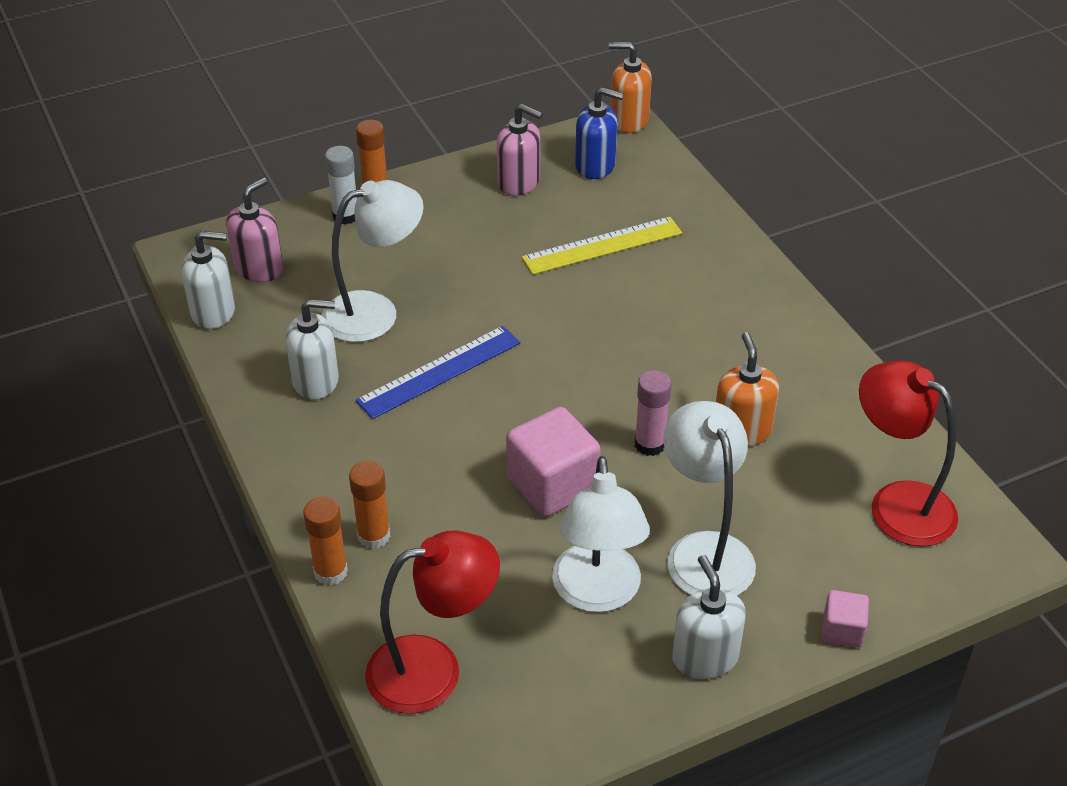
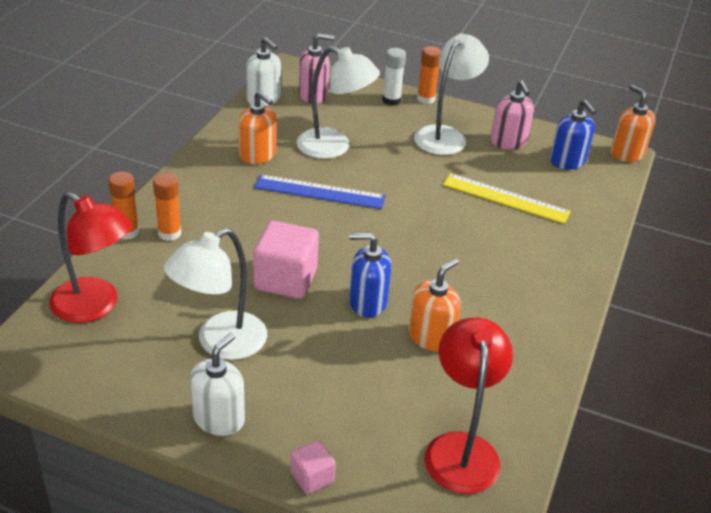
camera: 45 degrees right, 5 degrees down
(316, 381) = (258, 155): white soap dispenser -> orange soap dispenser
(649, 444) = (367, 302): pink glue stick -> blue soap dispenser
(704, 551) = (307, 372): white lamp -> white lamp (445, 135)

